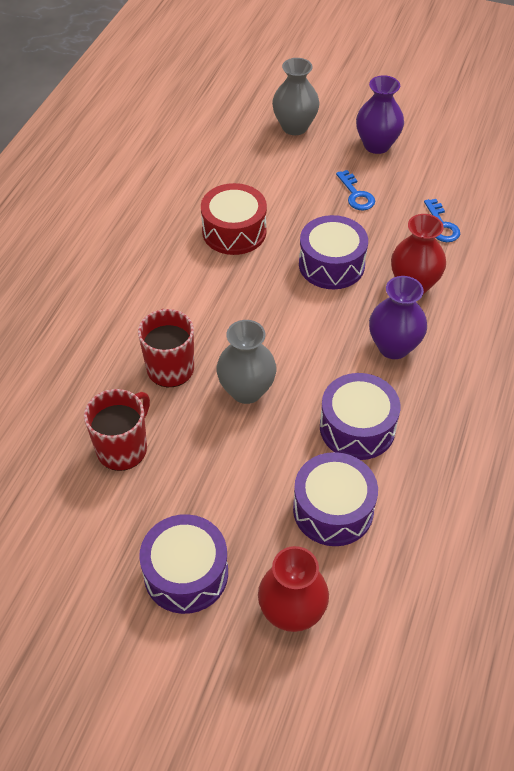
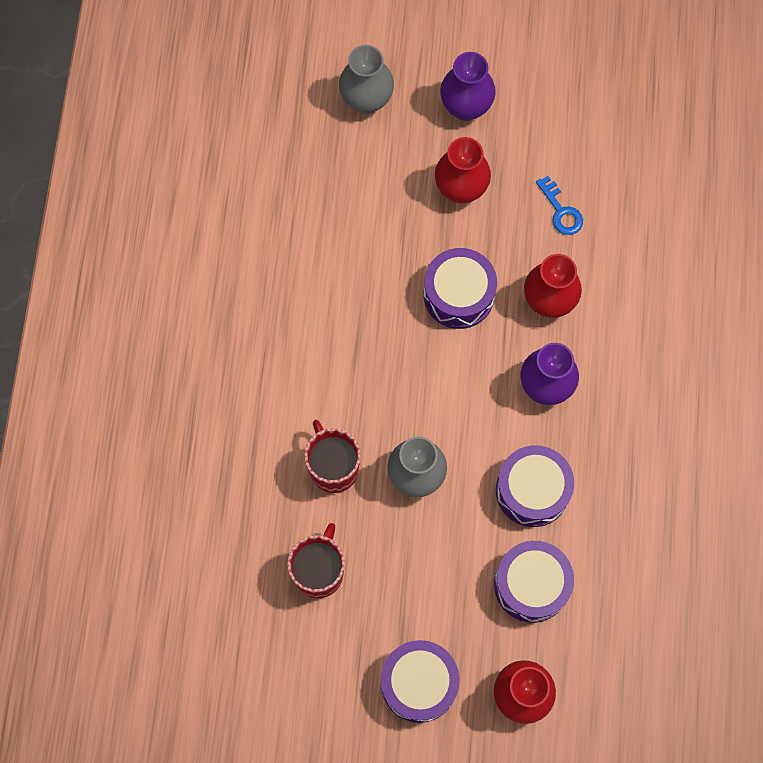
camera: 15 degrees left, 20 degrees up
(234, 231) = (344, 275): red drum -> none
(356, 195) = (461, 189): blue key -> red vase

